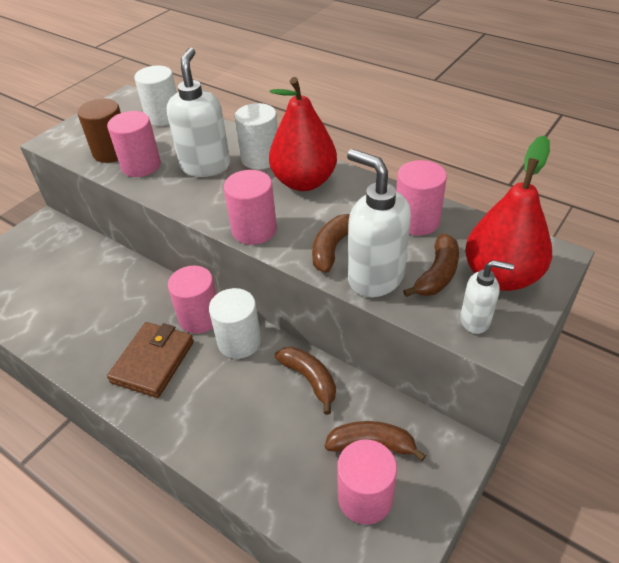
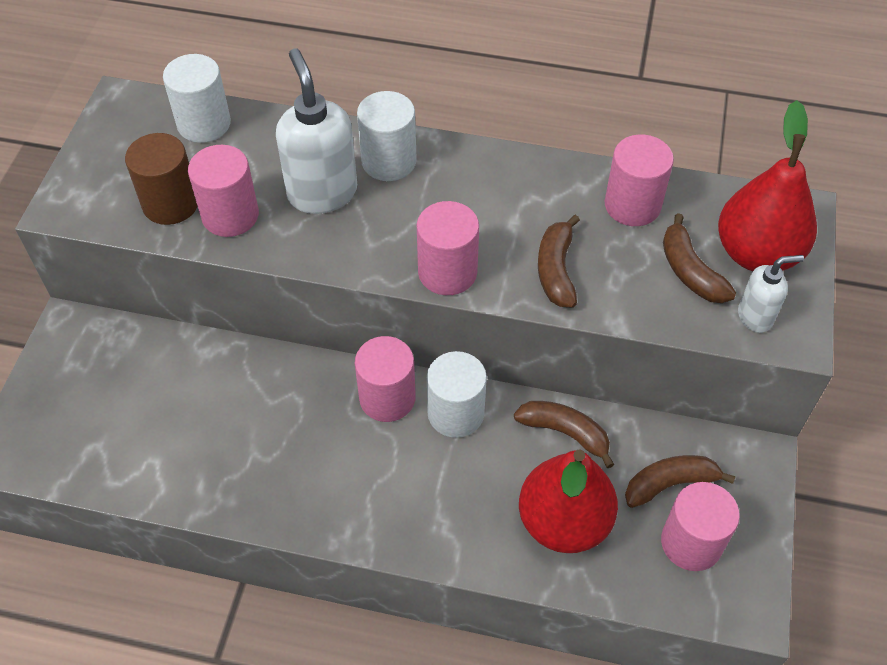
camera: 25 degrees left, 10 degrees up
(153, 362) = (365, 474): brown wallet -> none
(304, 182) = (467, 184): red pear -> red pear (563, 522)
(375, 278) = (625, 296): white soap dispenser -> none
(437, 274) = (690, 271): brown banana -> brown banana turned 150 degrees clockwise

